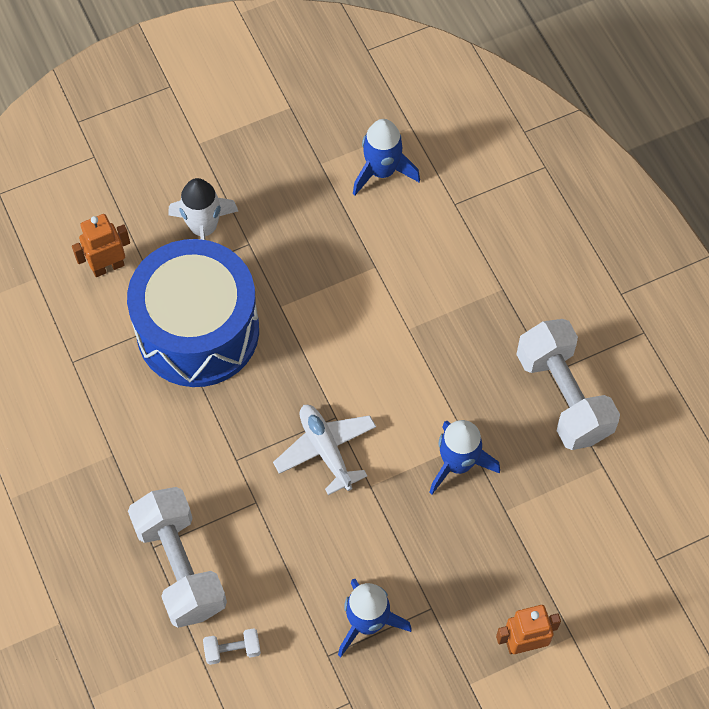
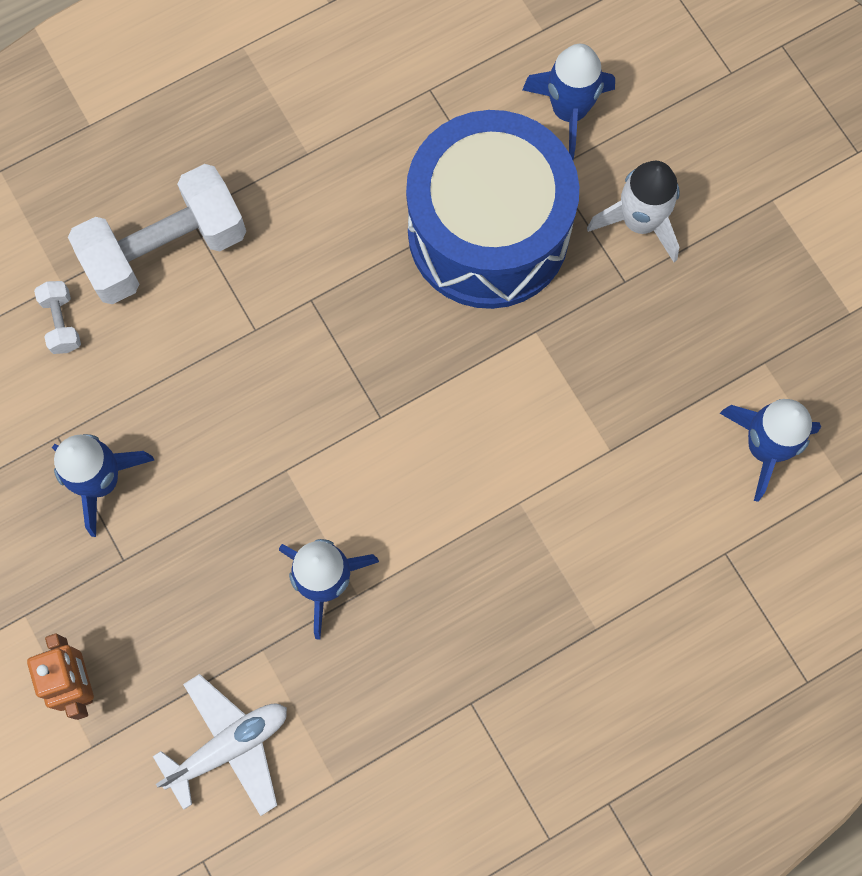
camera: 85 degrees right, 10 degrees up
(108, 266) = (569, 111): orange robot -> blue rocket
(326, 450) = (332, 409): white plane -> white plane (229, 746)
(563, 396) = (437, 723): white dumbbell -> none

